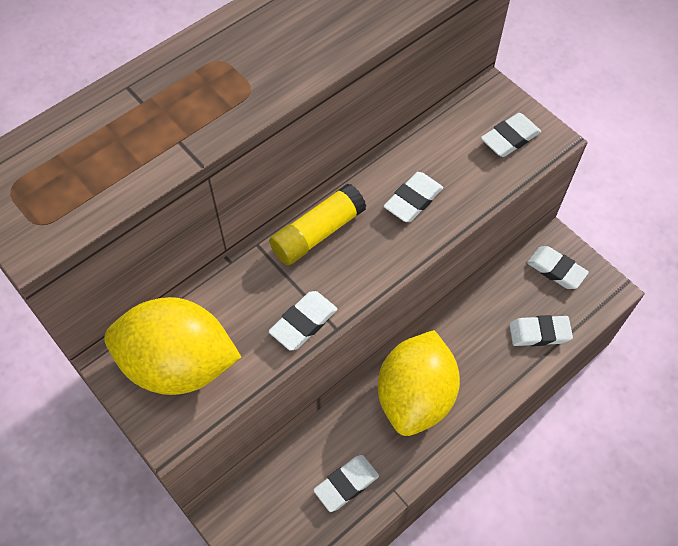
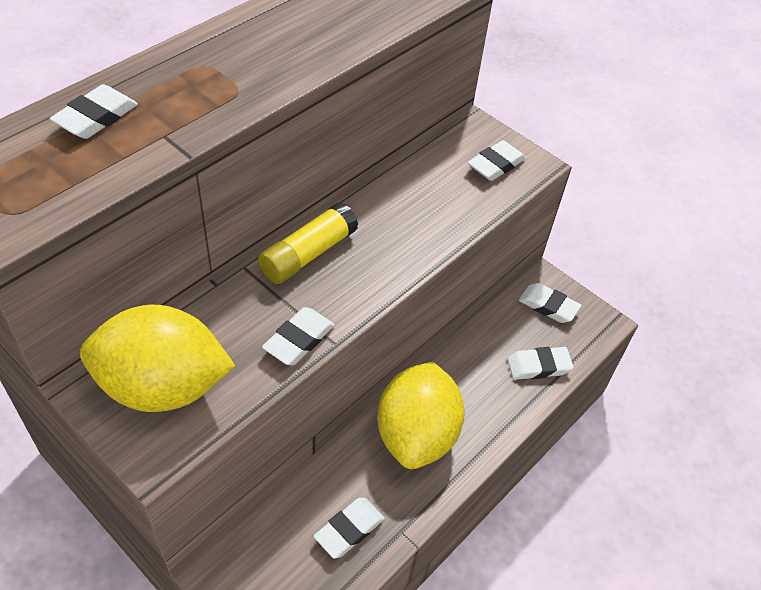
camera: 10 degrees left, 10 degrees down
(413, 200) = (404, 221): white eraser -> white eraser (96, 117)

